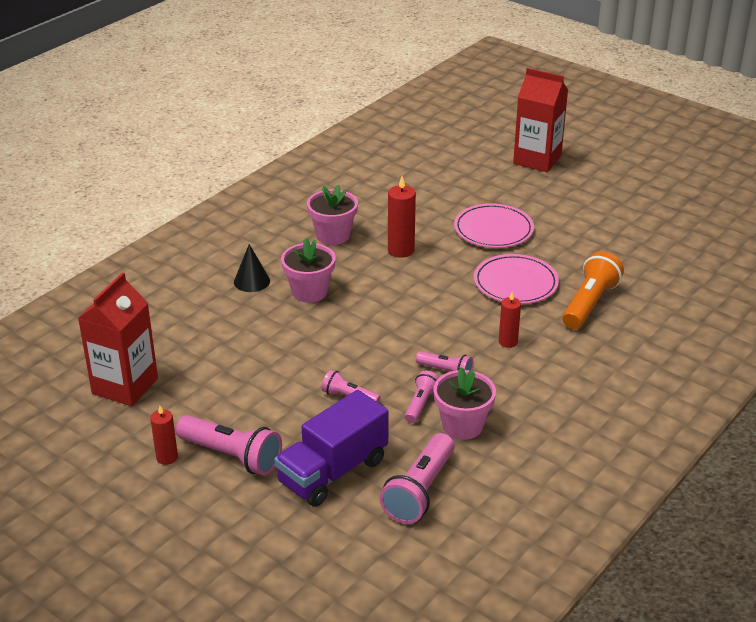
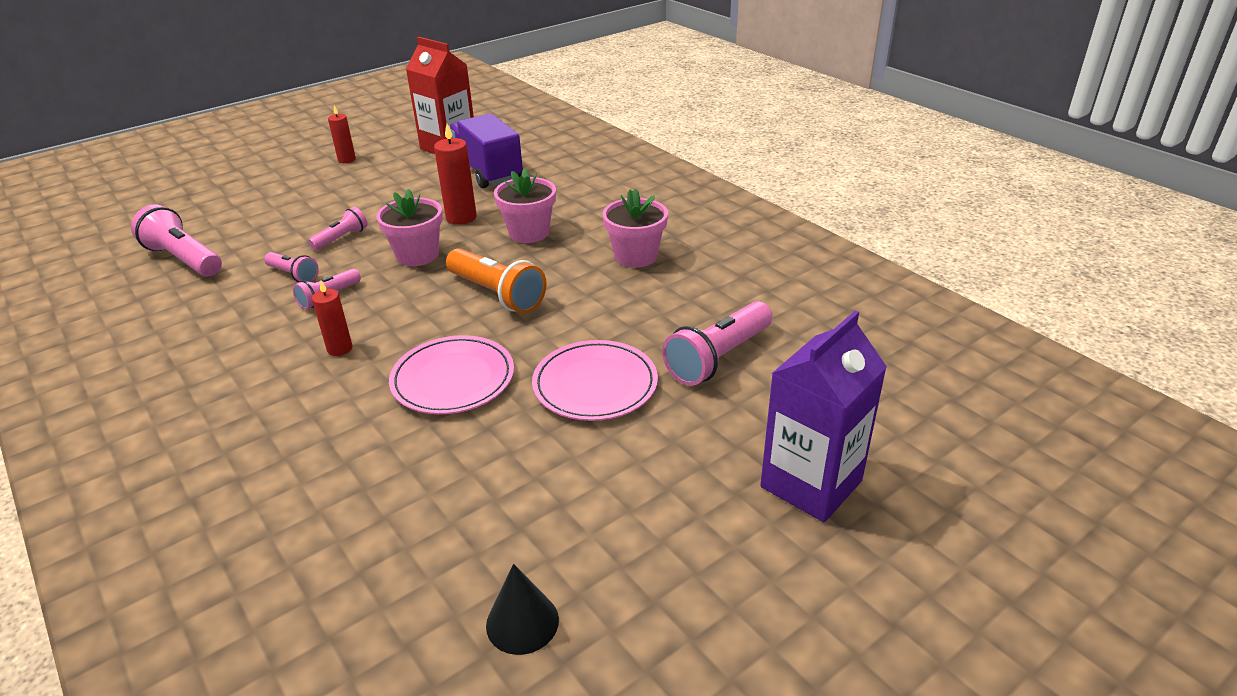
camera: 105 degrees right, 0 degrees up
(232, 456) = (321, 183): pink flashlight -> pink flashlight (718, 358)
(251, 281) = (568, 204): black cone -> black cone (522, 622)
(333, 471) = (255, 222): purple truck -> purple truck (487, 171)
(401, 250) = (580, 299): red candle -> red candle (461, 217)
(462, 425) = (238, 294): pink flower pot -> pink flower pot (417, 255)
(537, 160) = (811, 484): red carton -> purple carton
(589, 303) = (359, 439): orange flashlight -> orange flashlight (497, 294)

